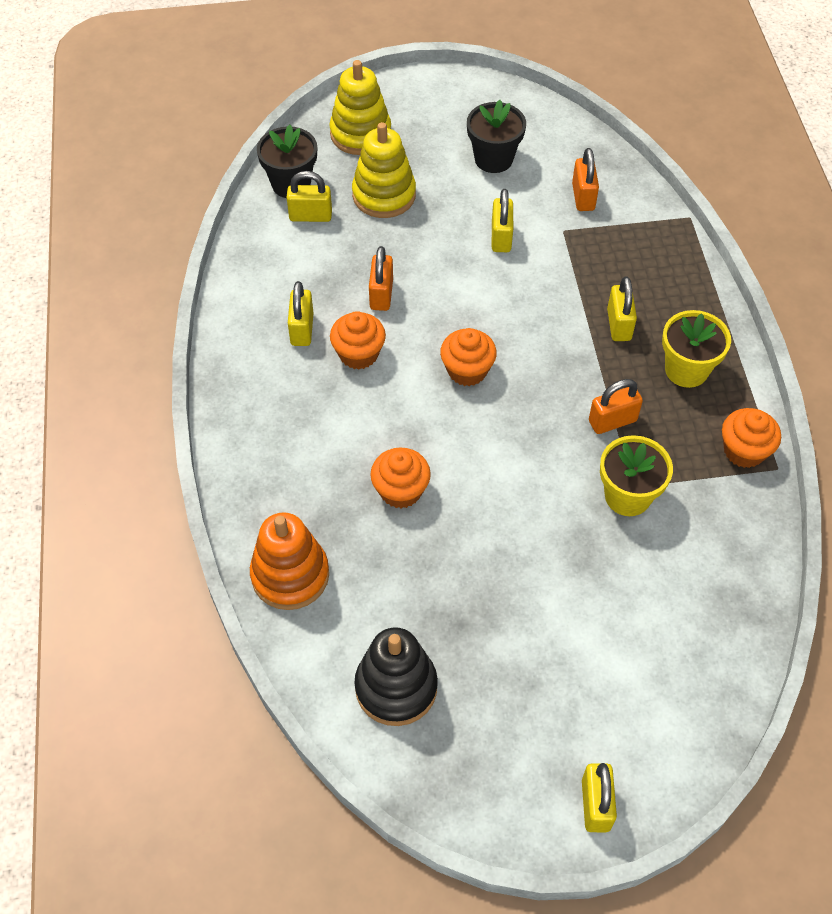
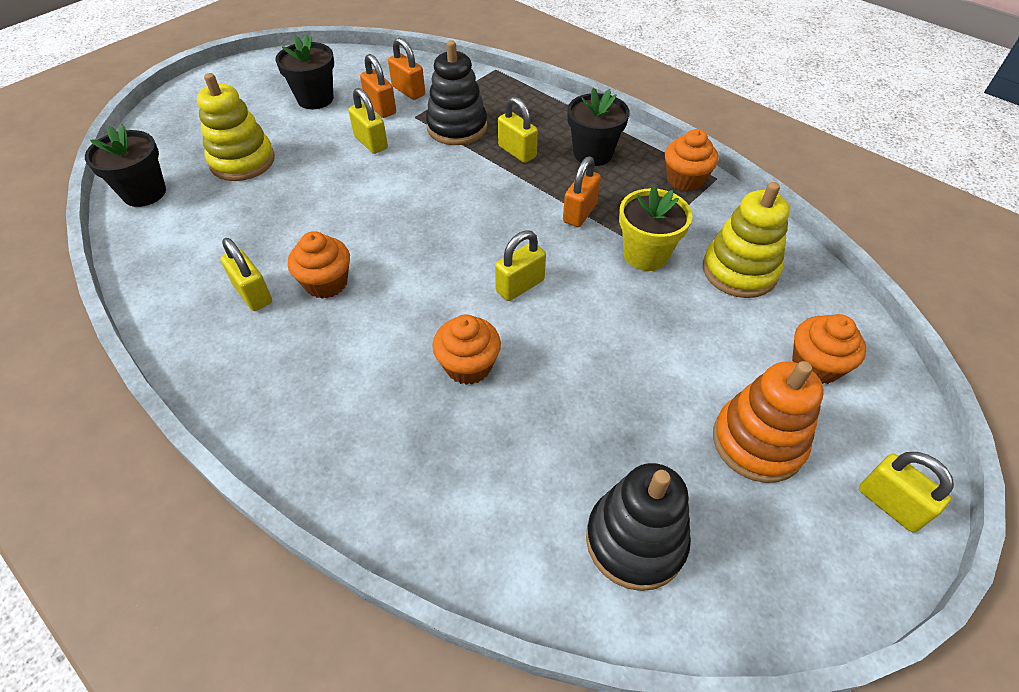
camera: 40 degrees left, 5 degrees down
(290, 575) = (435, 513): orange stacking toy -> orange stacking toy (757, 442)
(310, 216) = (185, 206): yellow padlock -> yellow padlock (520, 286)
(360, 134) = (182, 131): yellow stacking toy -> yellow stacking toy (739, 271)
(381, 294) = (306, 229): orange padlock -> orange padlock (380, 108)
(467, 370) = (434, 242): orange cupcake -> orange cupcake (815, 365)
(590, 265) = (457, 127): none -> black stacking toy
(686, 370) = (593, 154): yellow flower pot -> black flower pot

